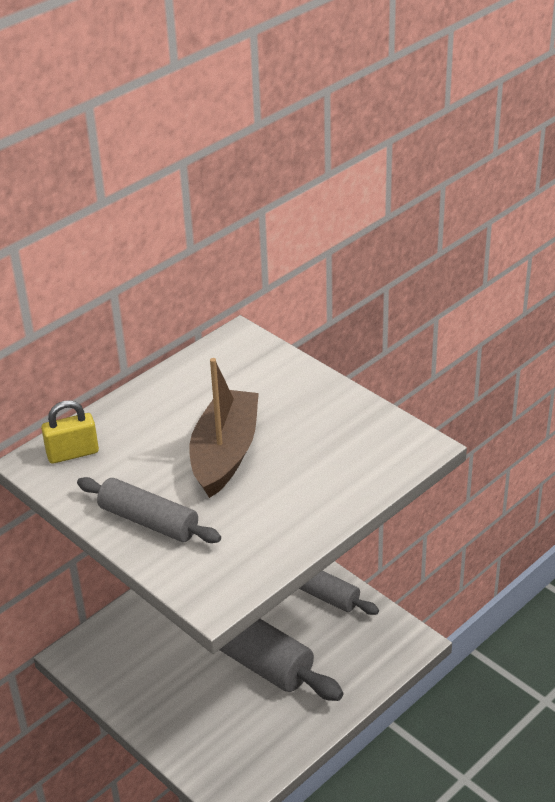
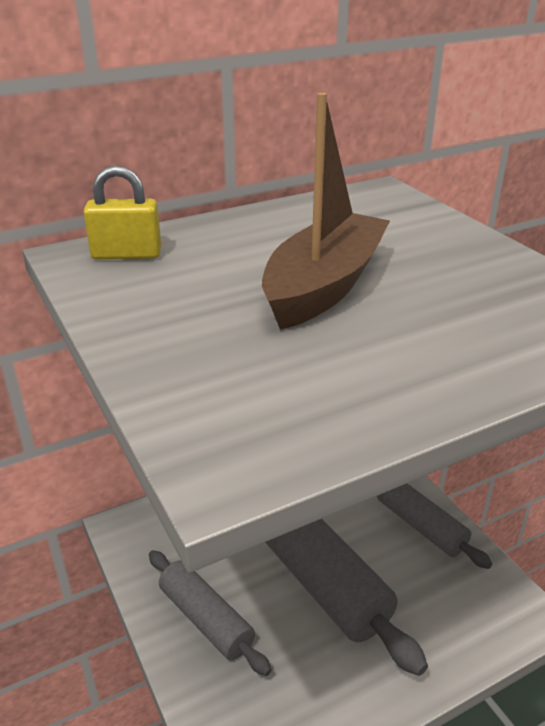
camera: 15 degrees right, 5 degrees down
(149, 521) = (179, 340): grey rolling pin -> grey rolling pin (206, 619)

